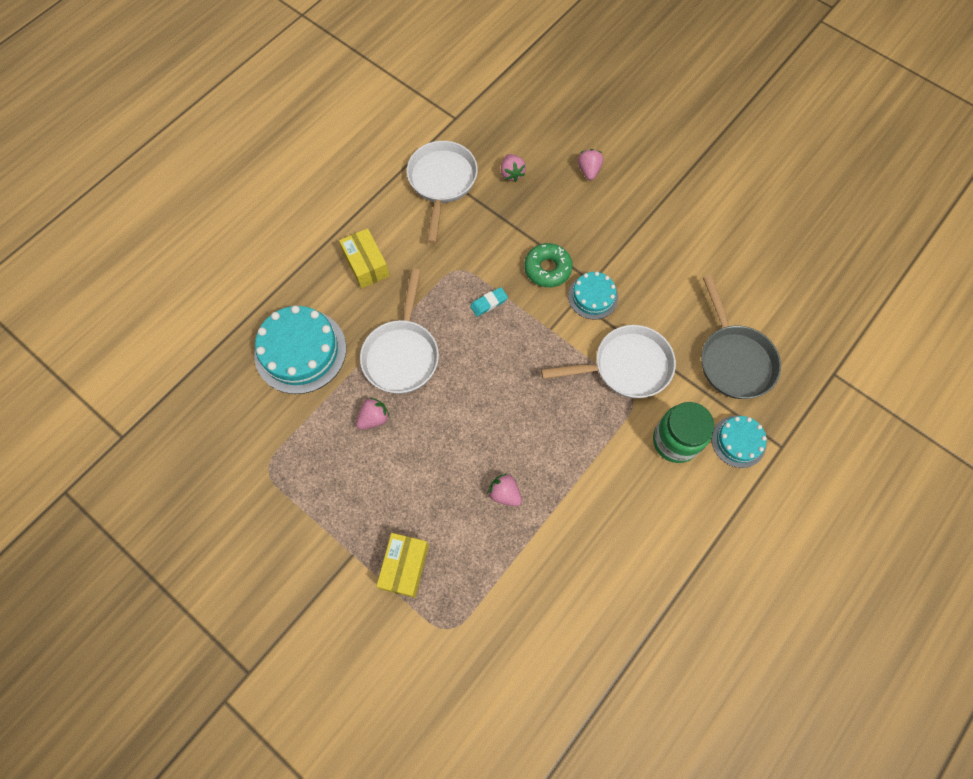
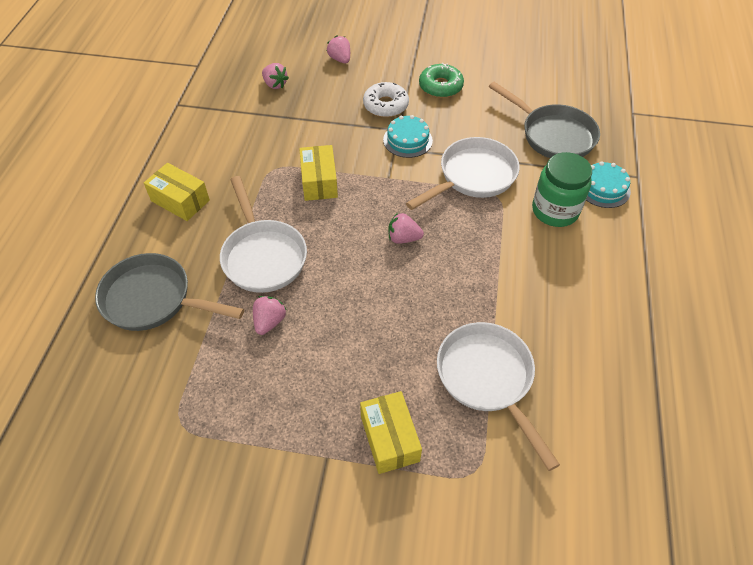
camera: 30 degrees left, 15 degrees down
(300, 351) = (154, 299): turquoise cake -> grey pan
(442, 183) = (215, 113): white pan -> white pan (488, 379)
(489, 303) = (319, 182): turquoise eraser -> yellow box
(504, 493) = (441, 322): pink strawberry -> pink strawberry (403, 238)
(547, 269) = (354, 136): green donut -> green donut (440, 86)
(597, 247) = (385, 105): none -> white donut

